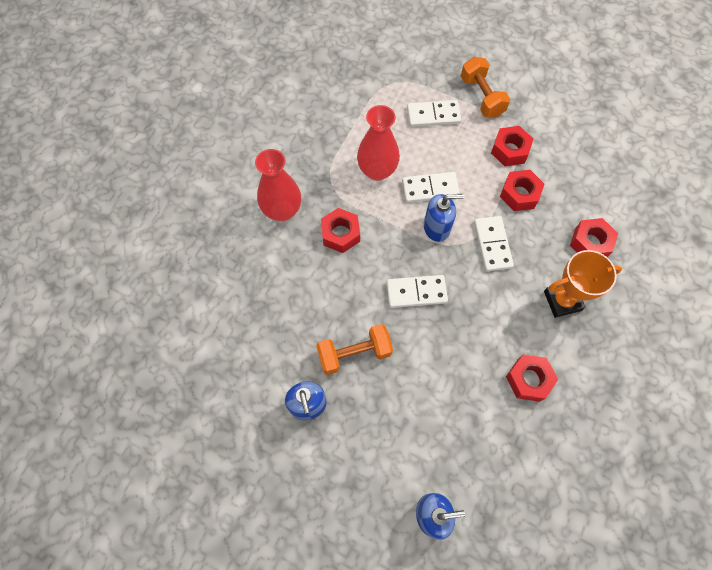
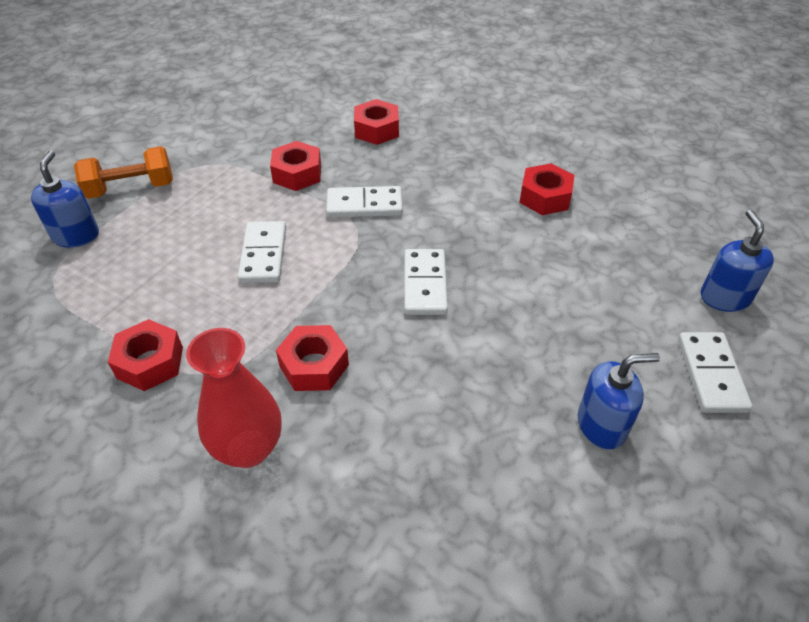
camera: 85 degrees left, 20 degrees down
(354, 353) = (516, 361): orange dumbbell -> none
(377, 171) = (212, 311): red vase -> none
(433, 115) = (138, 239): white domino -> white domino (711, 374)
(437, 227) = (328, 254): blue soap dispenser -> blue soap dispenser (76, 235)
(510, 150) = (229, 174): red nut -> red nut (150, 362)
(562, 301) = (447, 159): orange trophy -> none

